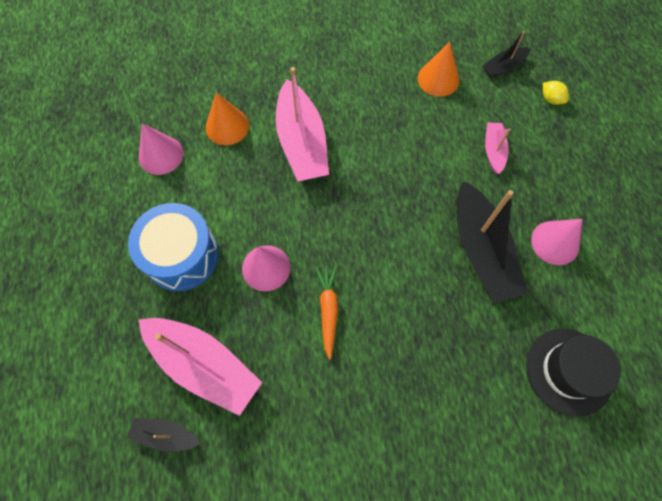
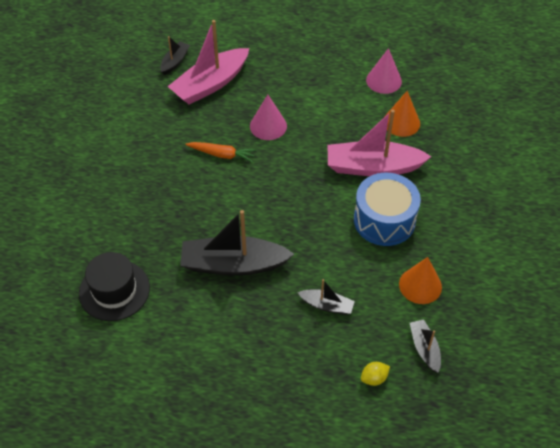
camera: 105 degrees right, 15 degrees down
(182, 255) = (294, 82): blue drum -> blue drum (384, 220)
(493, 151) = (327, 305): pink boat -> black boat
(555, 242) = (221, 322): pink cone -> none

